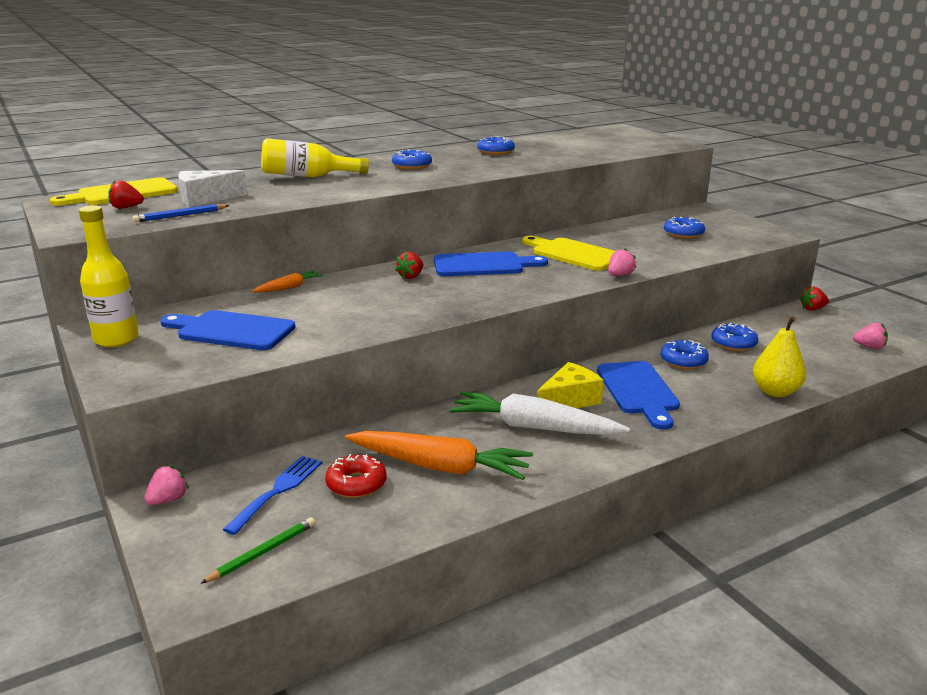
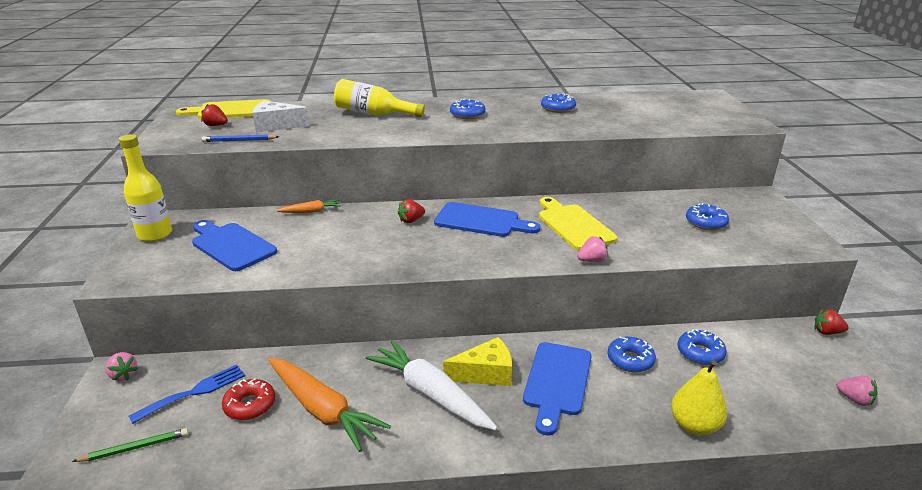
camera: 25 degrees right, 5 degrees up
(168, 499) = (123, 375): pink strawberry -> pink strawberry turned 75 degrees clockwise

